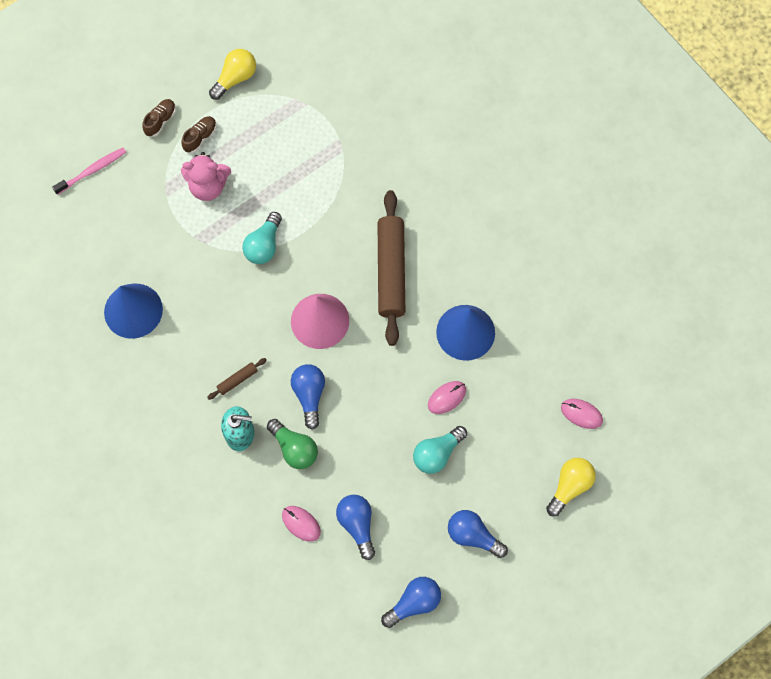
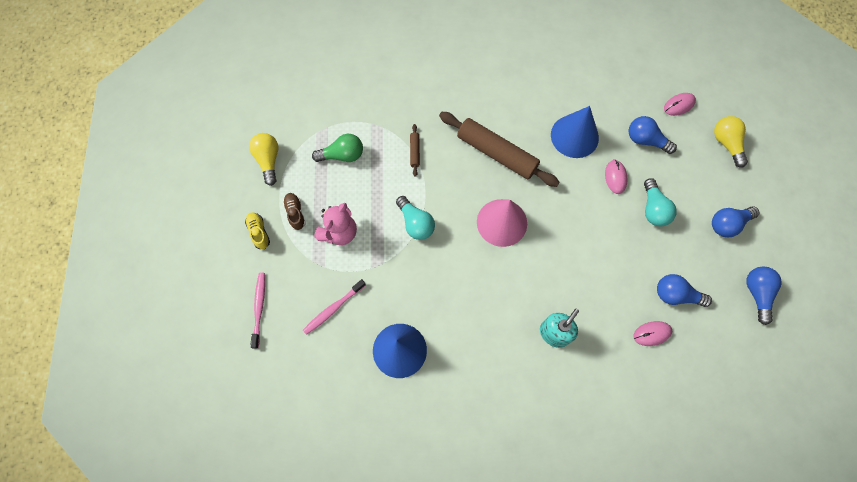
camera: 55 degrees left, 0 degrees up
(133, 230) = (333, 309): none -> pink toothbrush
(160, 121) = (259, 232): brown shoe -> yellow shoe
(237, 380) = (509, 308): brown rolling pin -> brown rolling pin (414, 152)
(294, 448) = (590, 301): green light bulb -> green light bulb (342, 155)
(309, 395) = (555, 265): blue light bulb -> blue light bulb (645, 140)

